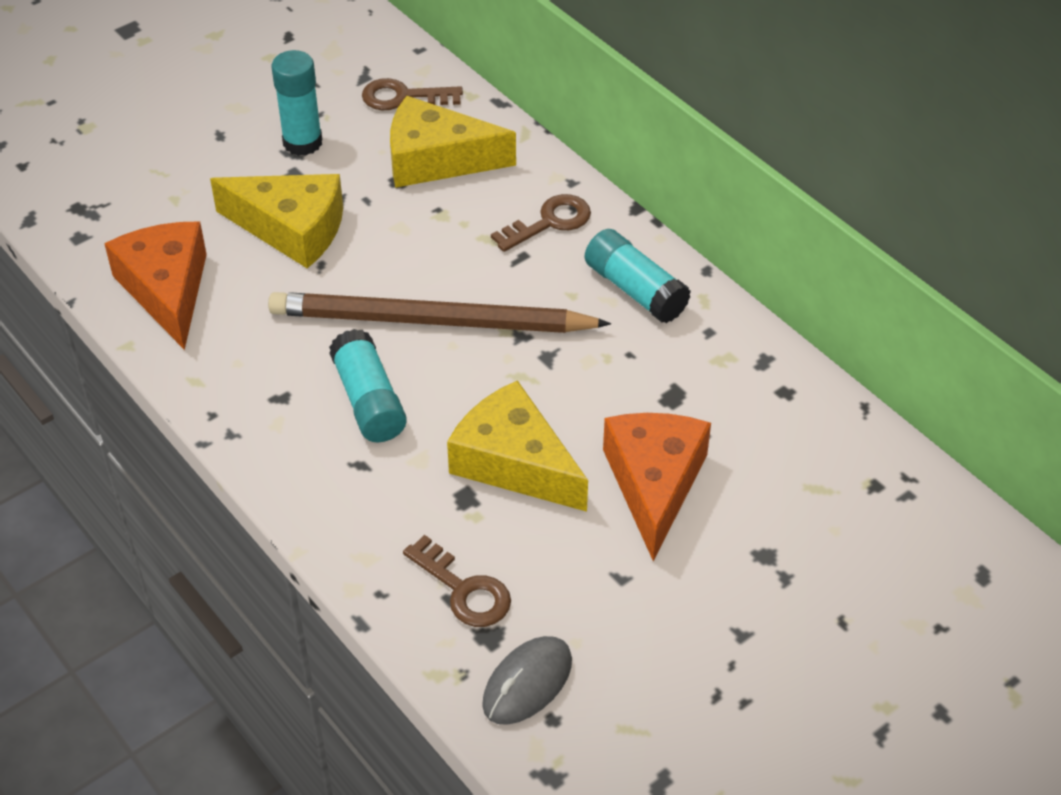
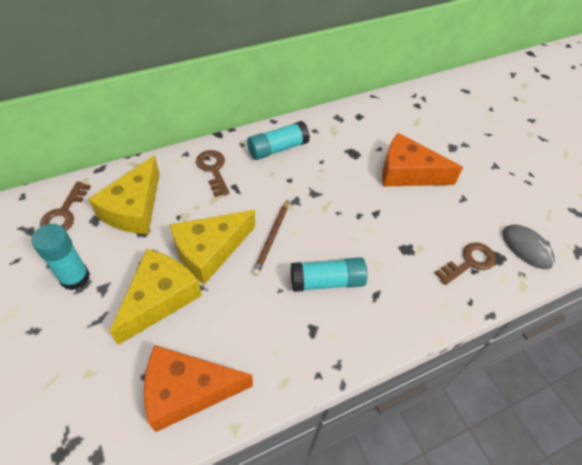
camera: 80 degrees left, 5 degrees up
(431, 321) = (272, 238): brown pencil -> brown pencil, size x0.47
(514, 463) = (386, 223): yellow cheese -> yellow cheese (209, 251)

